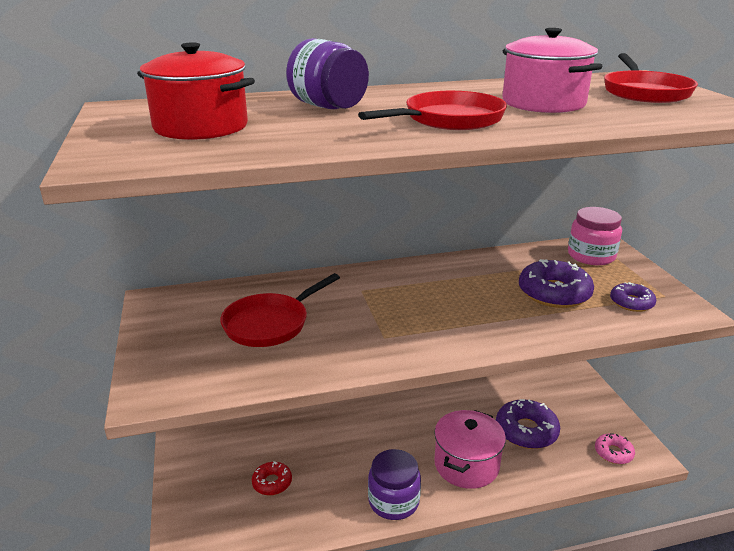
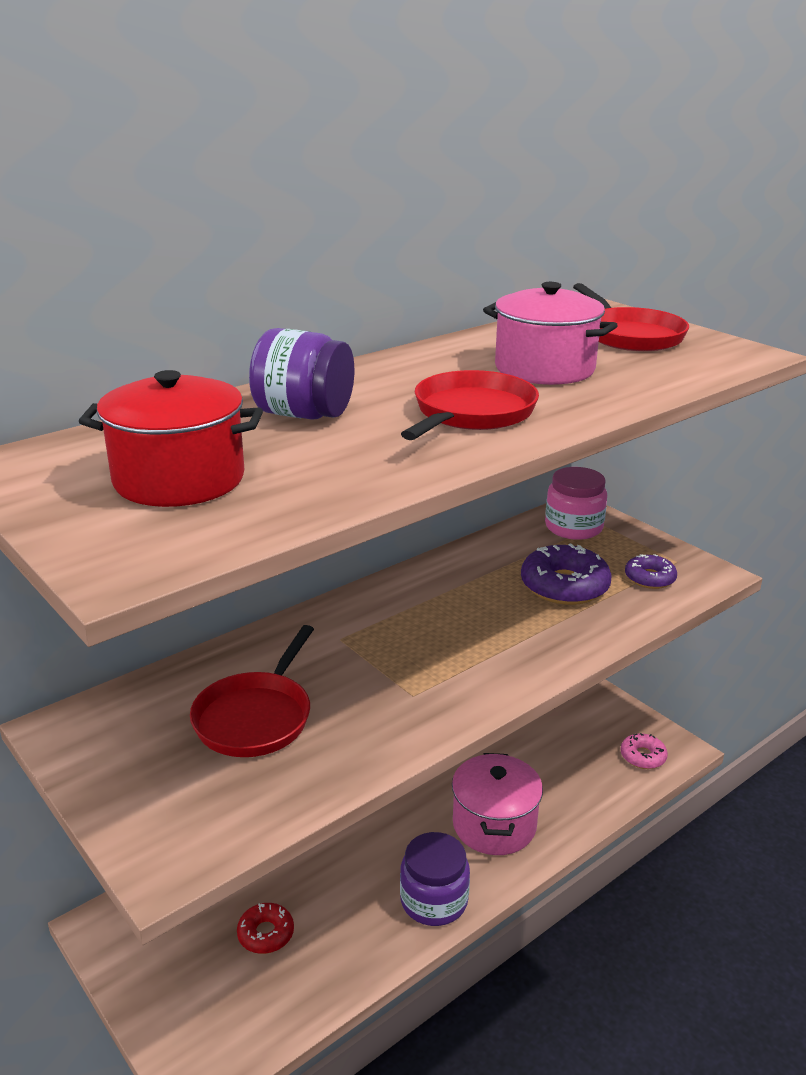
camera: 25 degrees left, 0 degrees up
(526, 431) = (539, 760): purple donut -> none

